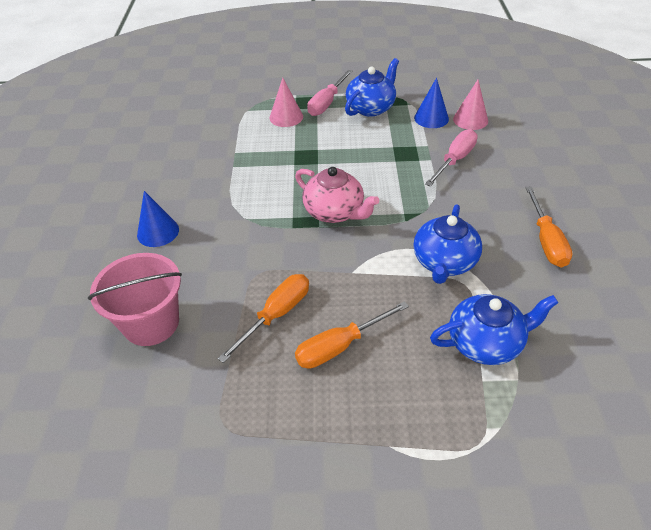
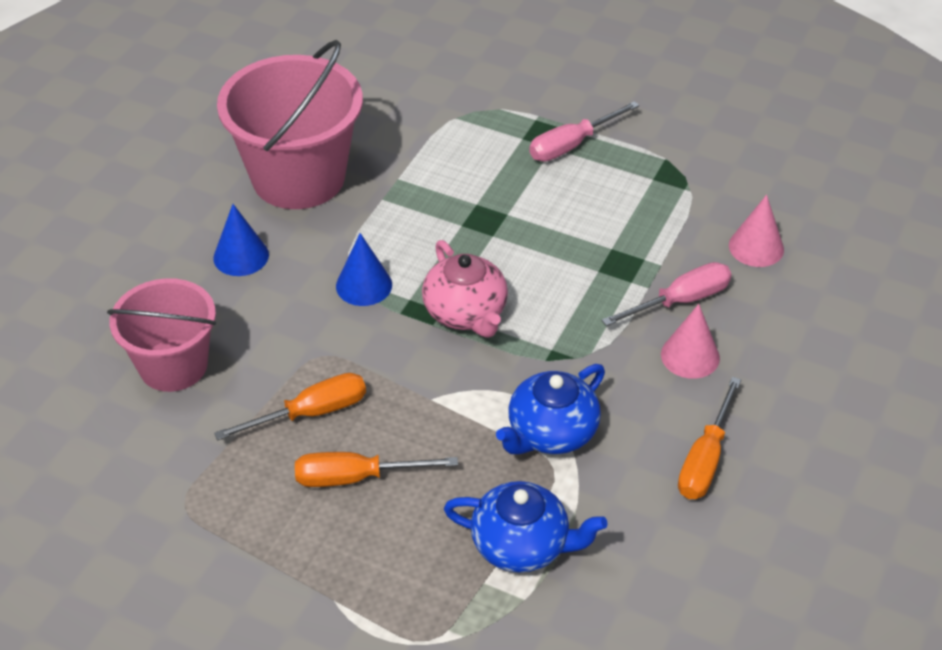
camera: 25 degrees right, 0 degrees up
(168, 172) = (298, 177): none -> pink bucket
(286, 117) = (500, 148): pink cone -> pink cone (690, 356)
(371, 108) = (628, 175): blue teapot -> none
(431, 118) = (701, 223): blue cone -> blue cone (364, 285)

